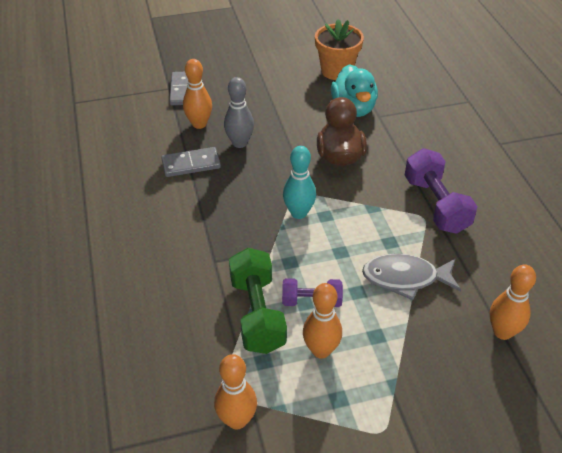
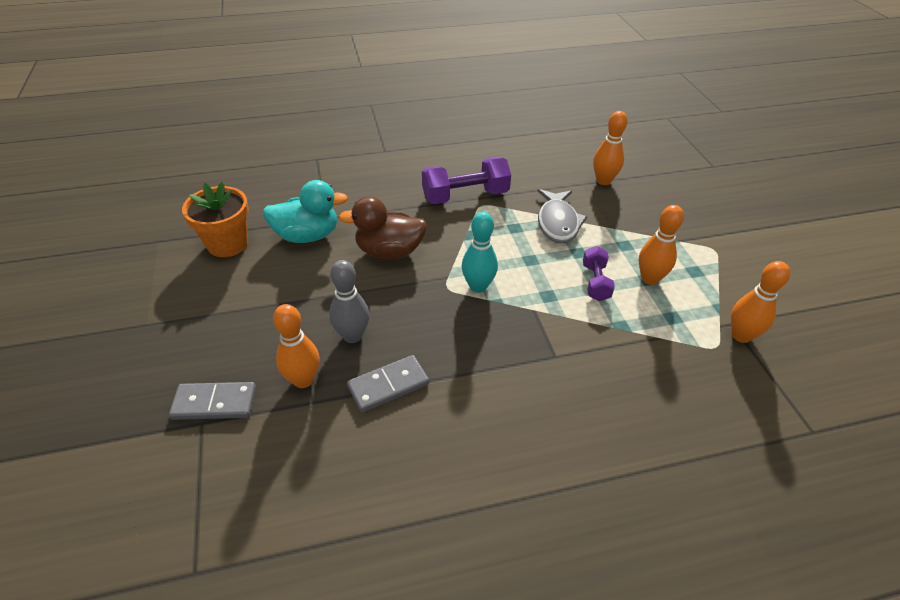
camera: 90 degrees left, 0 degrees up
(191, 164) = (388, 385): grey domino -> grey domino turned 75 degrees clockwise
(257, 313) = (619, 321): green dumbbell -> none

